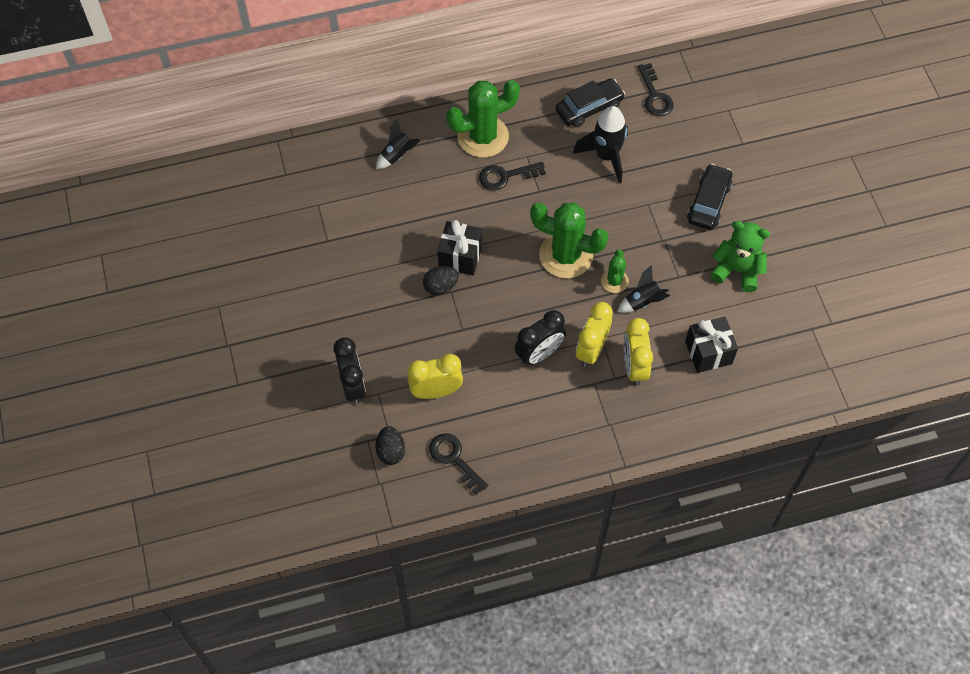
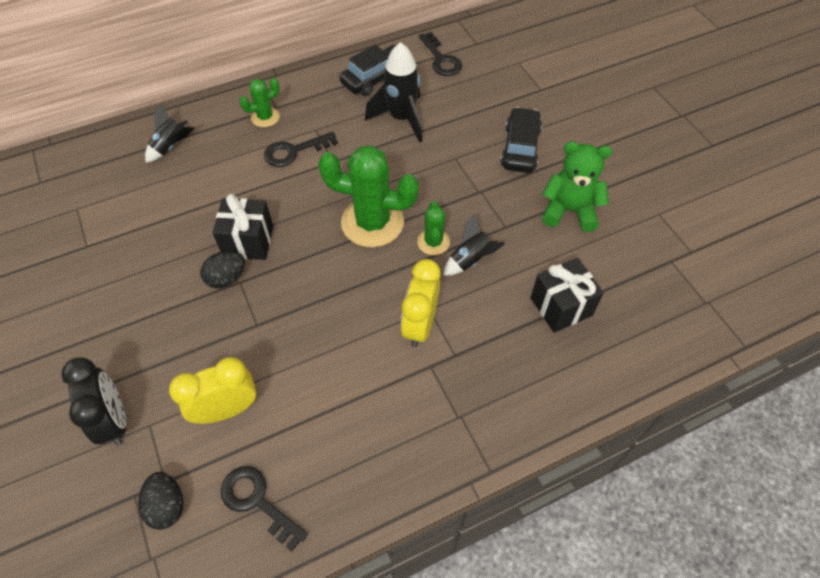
camera: 10 degrees left, 5 degrees down
(483, 136) = (265, 117): green cactus -> green cactus, size x0.51
(539, 354) = (356, 340): black clock -> none
(634, 367) = (476, 337): yellow clock -> none

